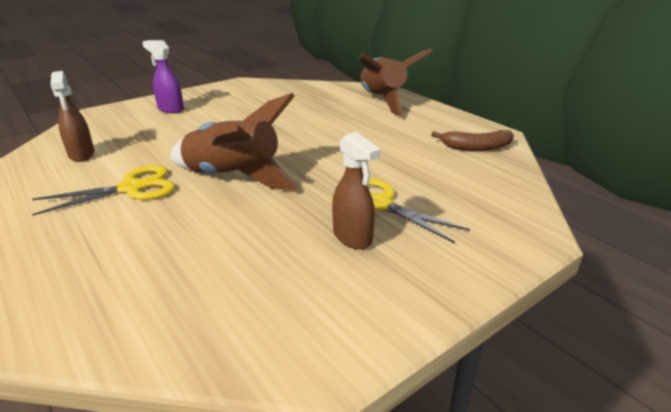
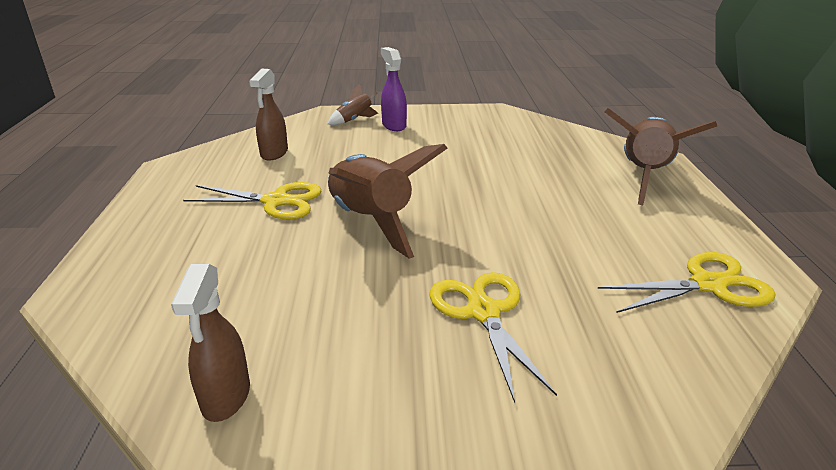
camera: 35 degrees right, 0 degrees up
(129, 113) = (354, 120): none -> brown rocket
(352, 237) = (411, 340): brown spray bottle -> brown spray bottle (225, 397)
(476, 147) = (708, 285): brown banana -> yellow scissors

